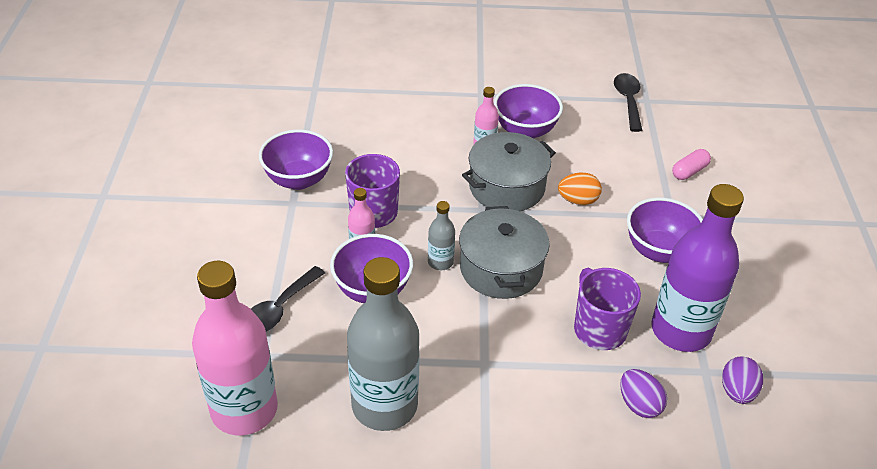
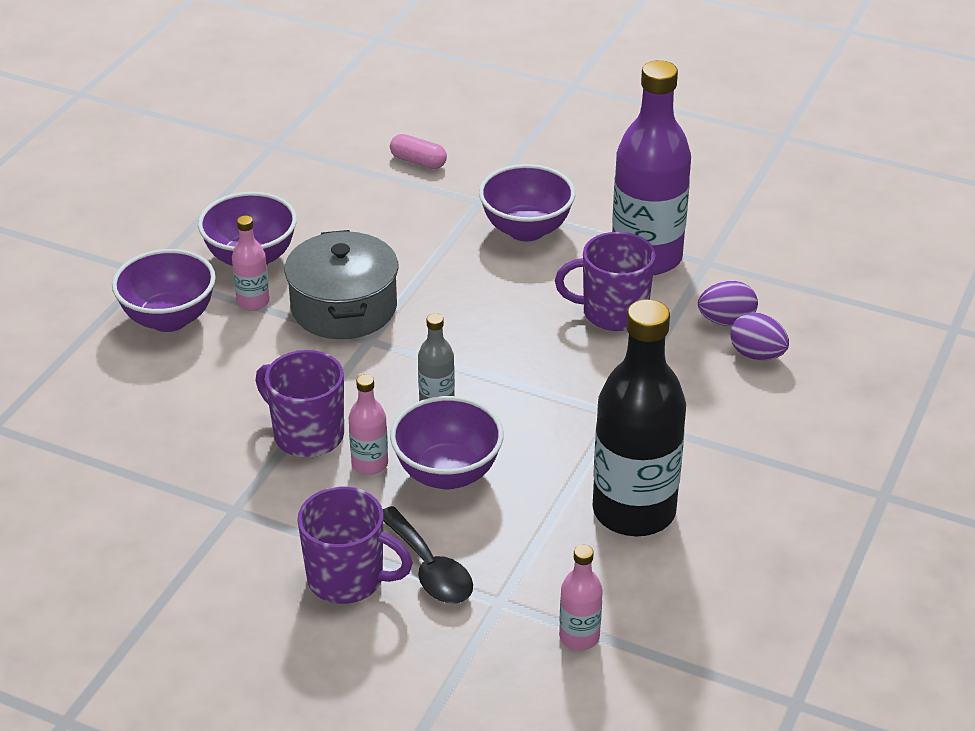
camera: 65 degrees left, 5 degrees down
(244, 410) = (579, 637): pink bottle -> pink bottle, size x0.45
(253, 273) = (348, 579): none -> purple mug
(298, 180) = (190, 492): purple bowl -> purple bowl (169, 319)
(384, 405) = (634, 511): grey bottle -> black bottle
(501, 268) = (479, 356): grey pot -> none
(578, 200) = (407, 259): orange egg -> none
(628, 101) = (261, 159): black spoon -> none
(689, 171) = (418, 161): pink capsule -> pink capsule turned 45 degrees counterclockwise
(737, 391) = (742, 252): purple egg -> purple egg (757, 355)

